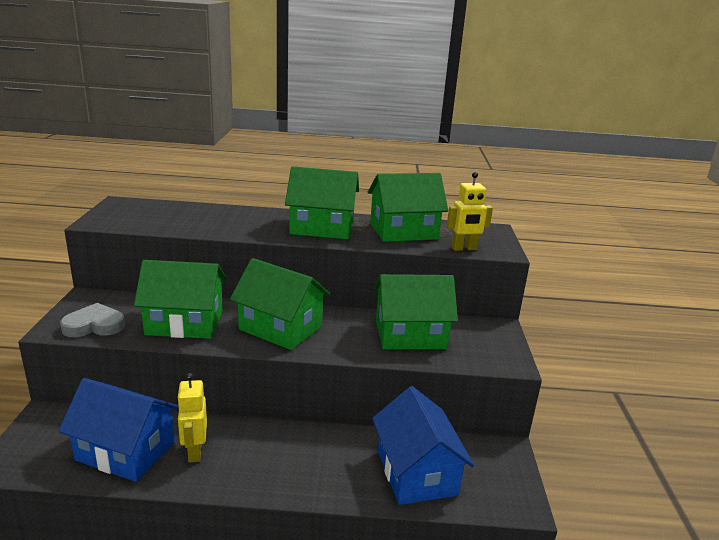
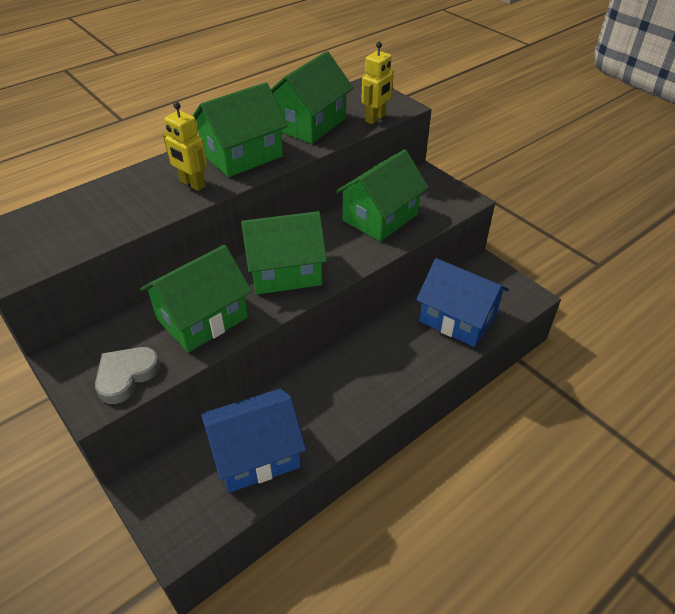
camera: 40 degrees left, 20 degrees up
(194, 452) = (307, 414): yellow robot -> yellow robot (192, 184)

